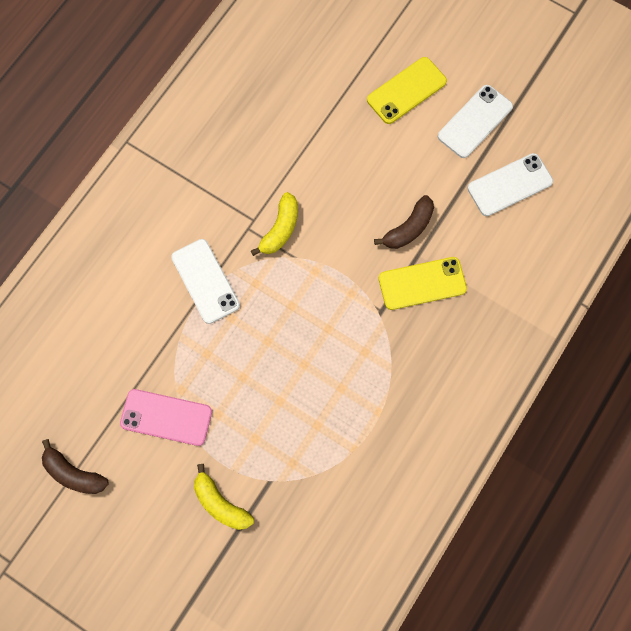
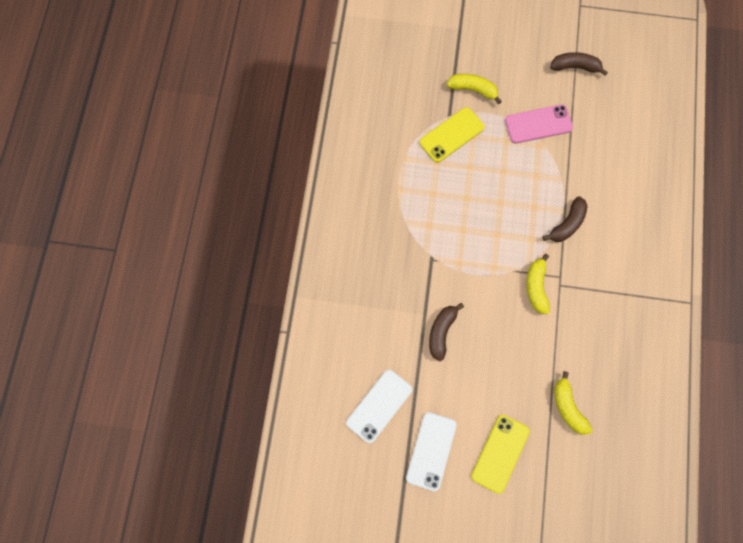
camera: 155 degrees right, 0 degrees up
(205, 281) = (567, 224): white phone -> brown banana
(315, 101) = (568, 407): none -> yellow banana
(422, 283) = (411, 293): yellow phone -> yellow phone (451, 135)

